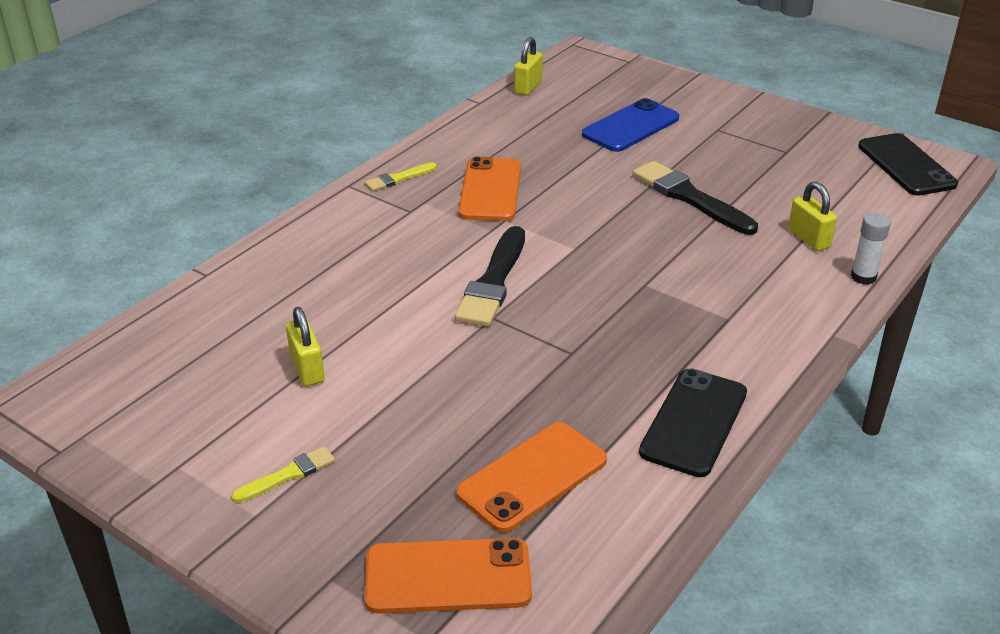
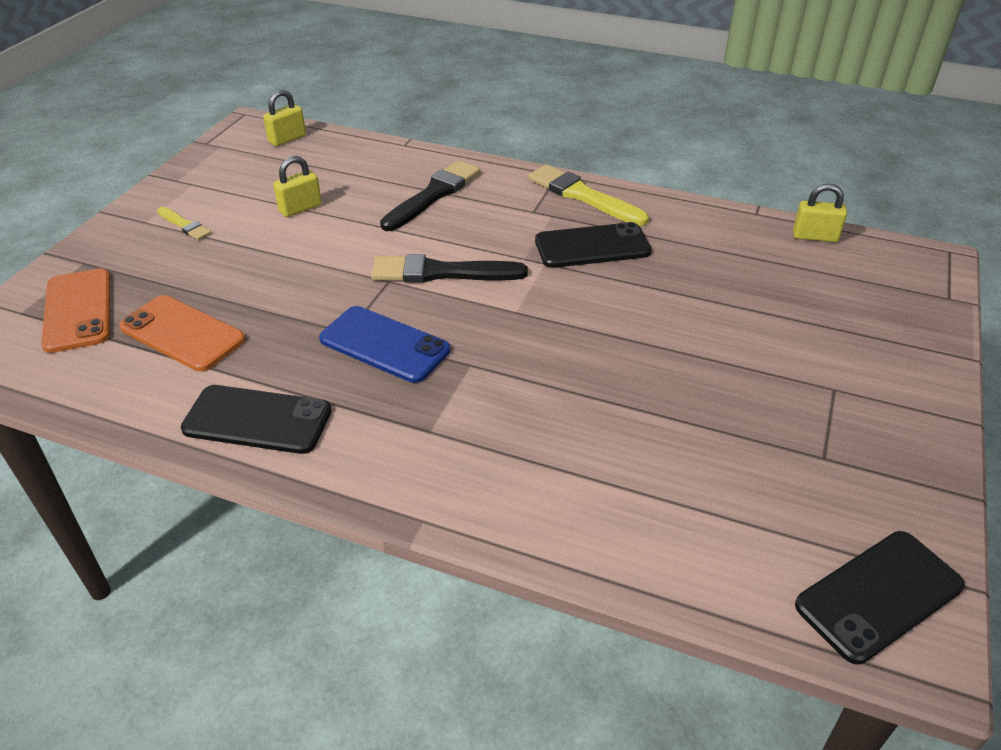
camera: 75 degrees right, 5 degrees up
(398, 178) = (583, 196): yellow brush -> yellow brush, size x1.88
(490, 190) = (592, 246): orange phone -> black phone
(631, 126) = (785, 318): blue phone -> blue phone (384, 345)
(689, 197) = (655, 380): black brush -> black brush (433, 195)
(808, 239) = (617, 489): yellow padlock -> yellow padlock (287, 139)
(863, 277) = (552, 547): white glue stick -> none

